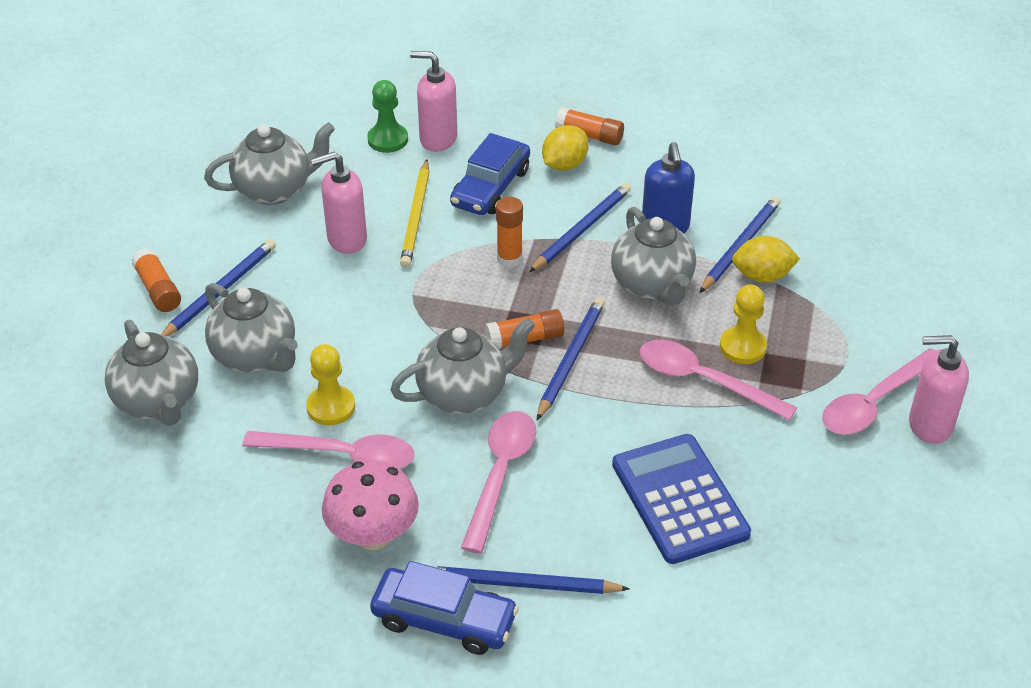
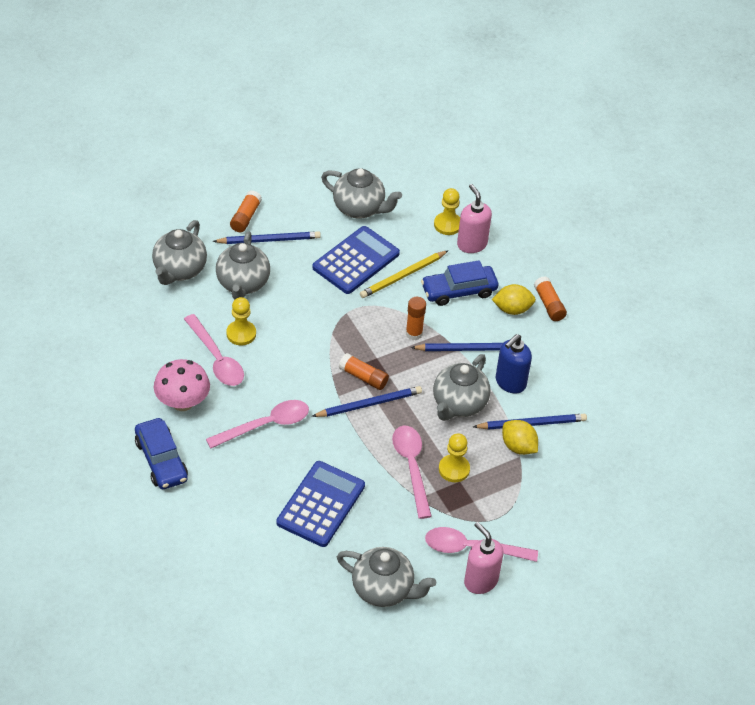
camera: 45 degrees right, 5 degrees up
(346, 239) = (356, 261): pink soap dispenser -> blue calculator
(388, 140) = (447, 225): green pawn -> yellow pawn
(464, 394) = (301, 378): grey teapot -> grey teapot (383, 590)
(522, 584) = (208, 476): blue pencil -> none

